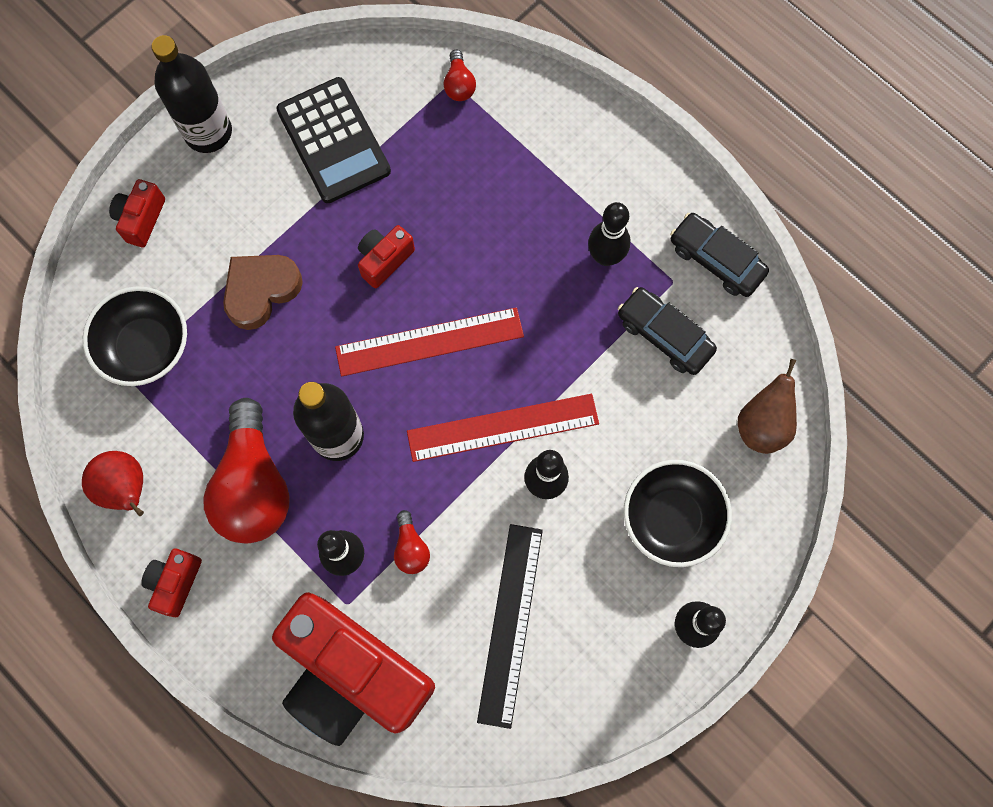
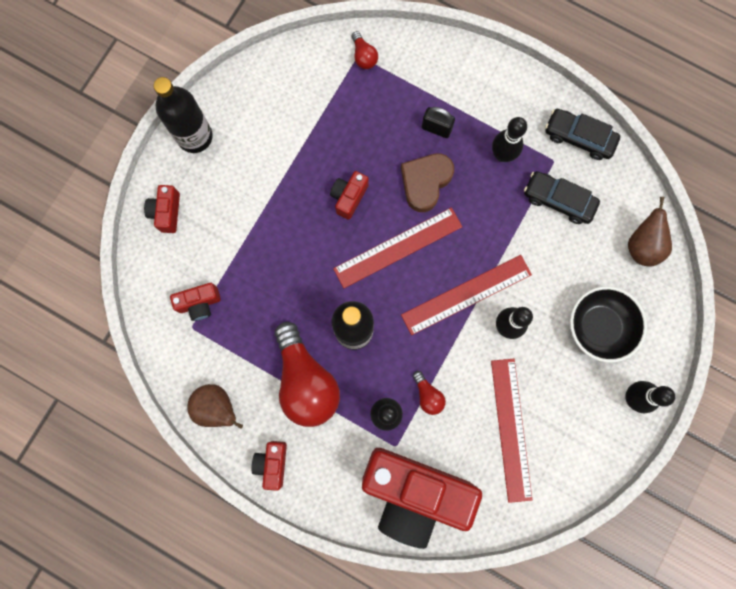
camera: 15 degrees left, 5 degrees up
(126, 488) = (217, 407): red pear -> brown pear
(146, 347) = (199, 303): black bowl -> red camera
(261, 291) = (268, 242): brown heart -> brown heart (425, 182)
(334, 141) = (287, 120): black calculator -> none
(510, 624) = (511, 429): black ruler -> red ruler
(527, 200) = (436, 128): none -> black padlock

